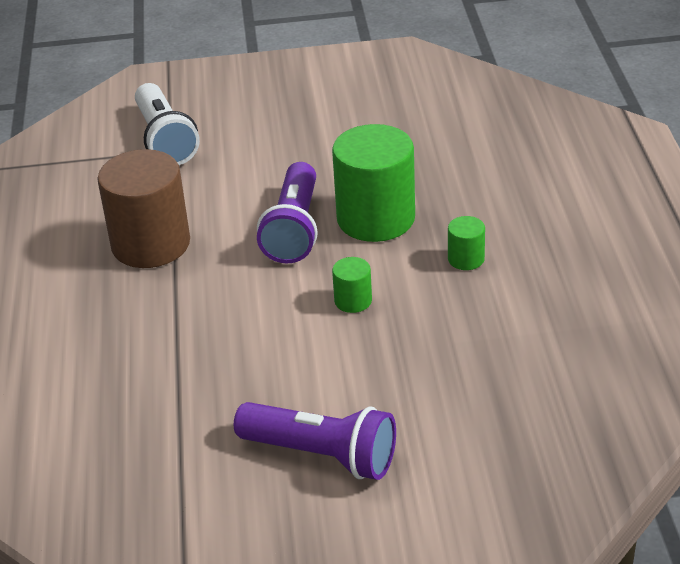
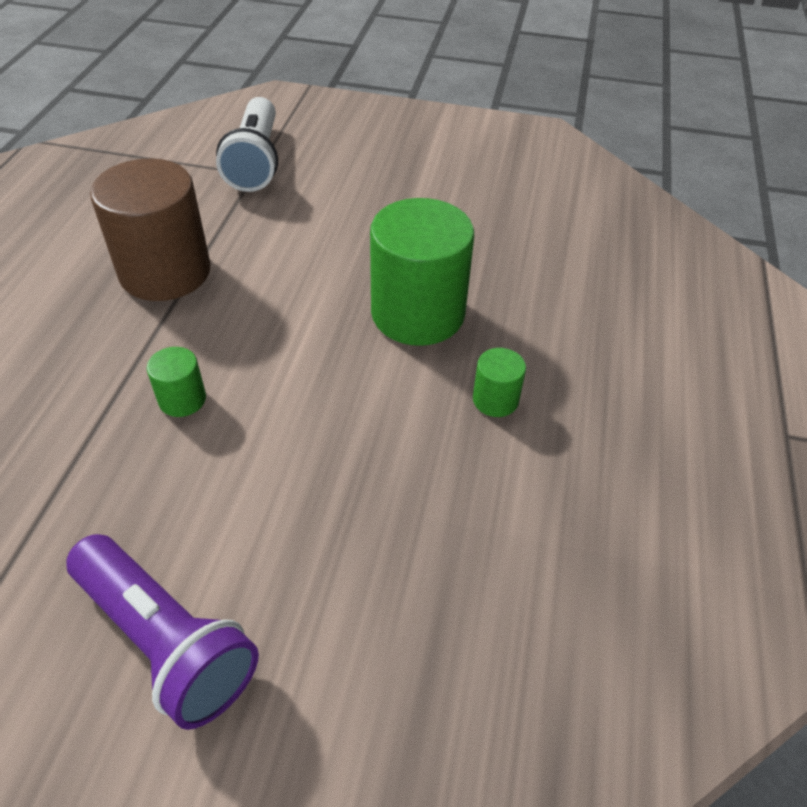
camera: 15 degrees right, 10 degrees up
(294, 229) = (322, 300): purple flashlight -> none
(353, 301) = (334, 414): green cylinder -> green cylinder (182, 399)

